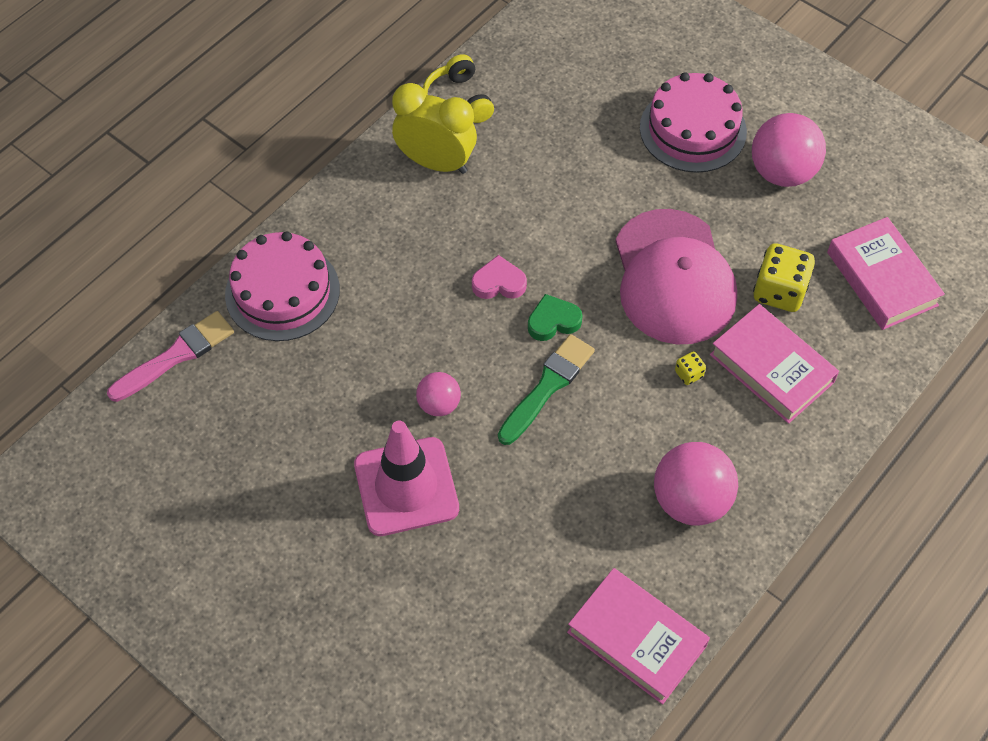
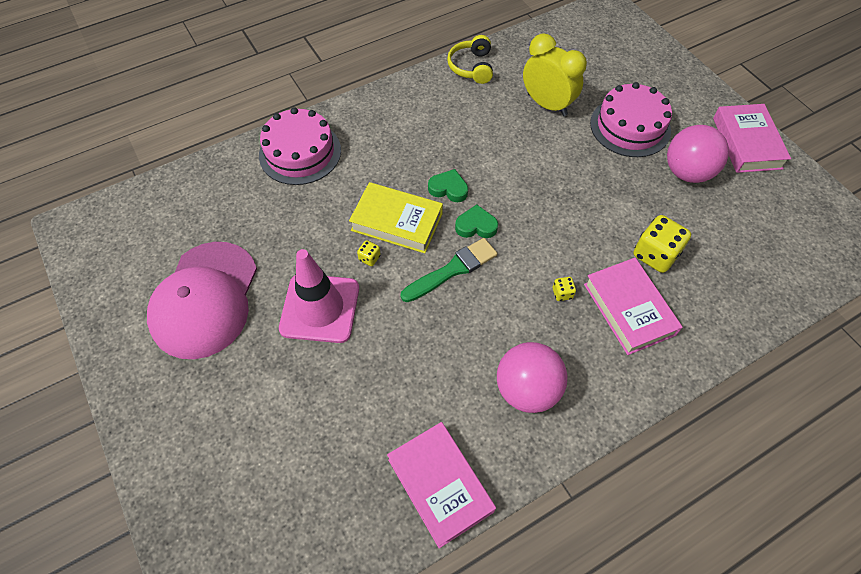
camera: 20 degrees right, 0 degrees up
(176, 356) = (211, 172): pink brush -> none
(436, 163) = (440, 100): yellow clock -> yellow clock (547, 105)
(439, 404) = (369, 258): pink ball -> yellow dice
(452, 347) = (397, 222): none -> yellow book
(499, 283) = (448, 189): pink heart -> green heart
(673, 277) = (577, 221): pink cap -> pink cap (205, 299)
(881, 279) = (741, 269): pink book -> pink book (746, 143)

